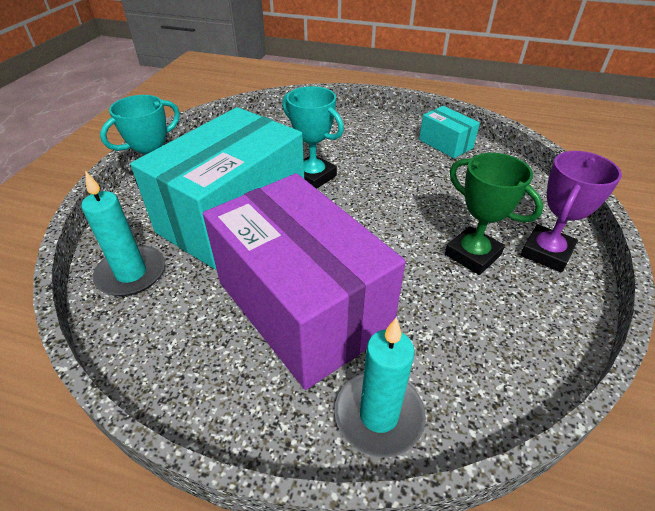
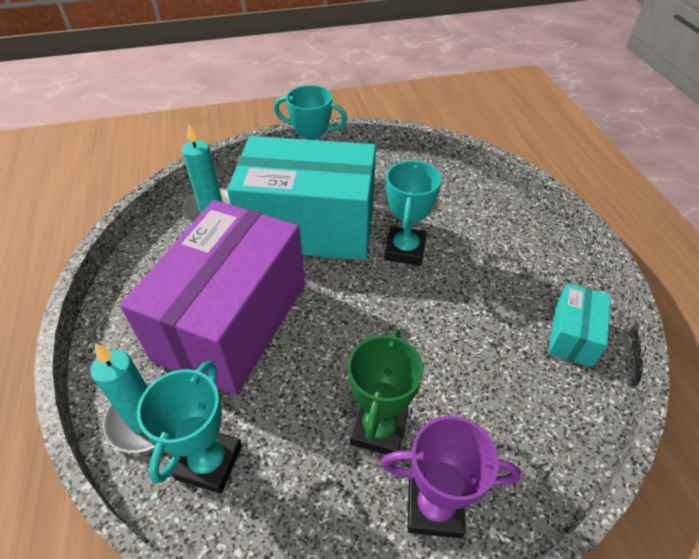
camera: 60 degrees right, 5 degrees up
(455, 374) = (209, 462): none -> turquoise trophy

